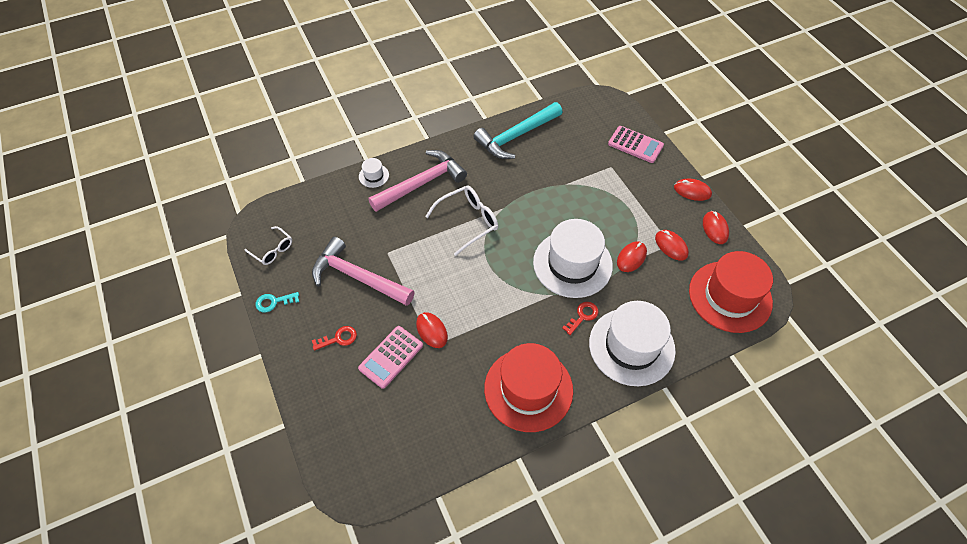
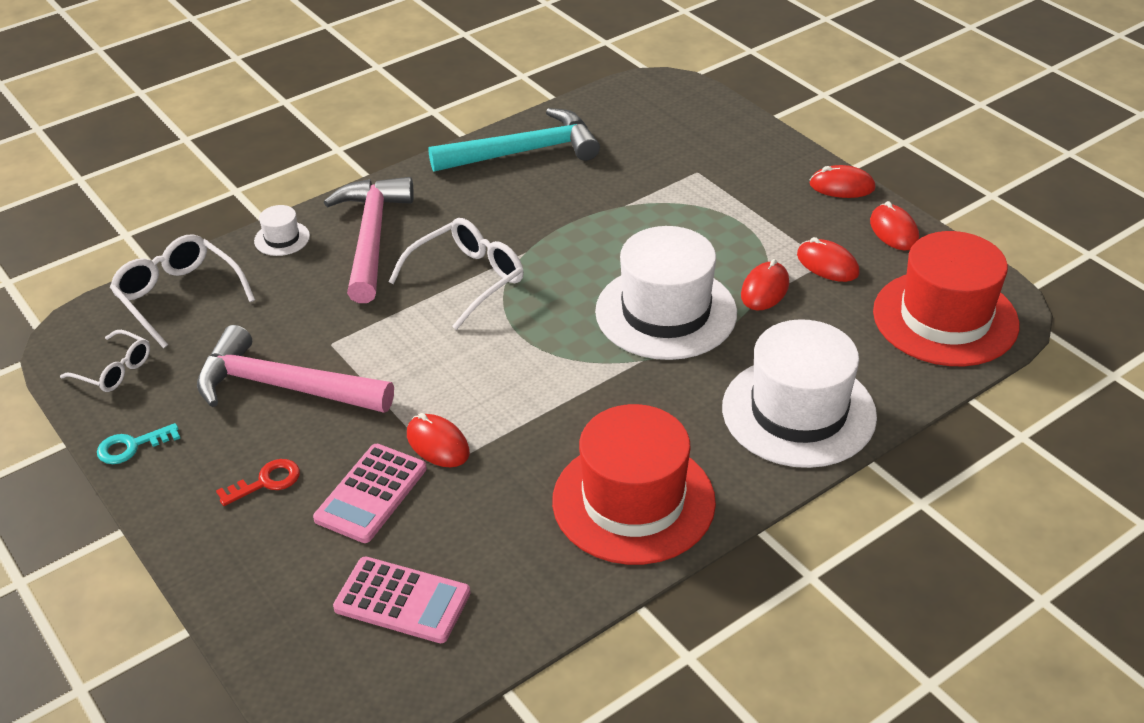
camera: 10 degrees left, 15 degrees down
(313, 206) = (179, 297): none -> white glasses
(421, 183) = (371, 238): pink hammer -> pink hammer turned 45 degrees counterclockwise
(516, 136) = (524, 152): turquoise hammer -> turquoise hammer turned 150 degrees counterclockwise
(582, 316) = (702, 382): red key -> none
(635, 145) = (730, 138): pink calculator -> pink calculator (402, 601)

